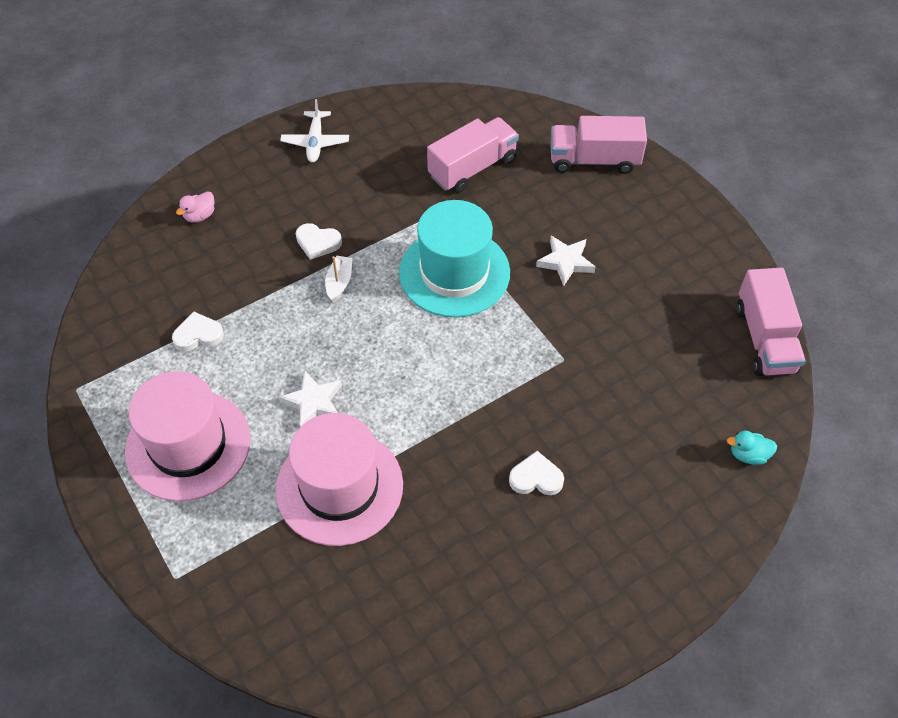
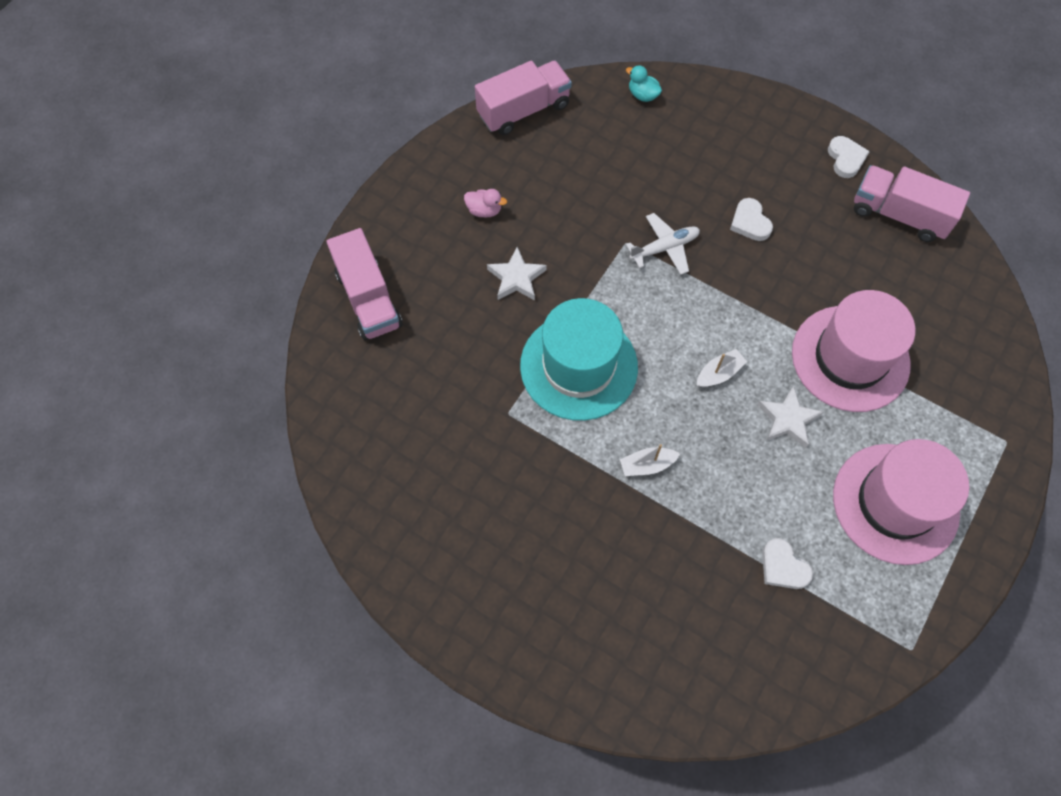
camera: 115 degrees left, 10 degrees up
(200, 216) = (638, 662): pink duck -> pink duck (484, 210)
(315, 142) = (467, 593): white plane -> white plane (664, 248)
(318, 243) = (609, 512): white heart -> white heart (845, 159)
(388, 370) = (719, 373): none -> white boat
(472, 168) = (431, 407): pink truck -> pink truck (899, 215)
(748, 455) = (642, 95): turquoise duck -> turquoise duck turned 150 degrees clockwise

